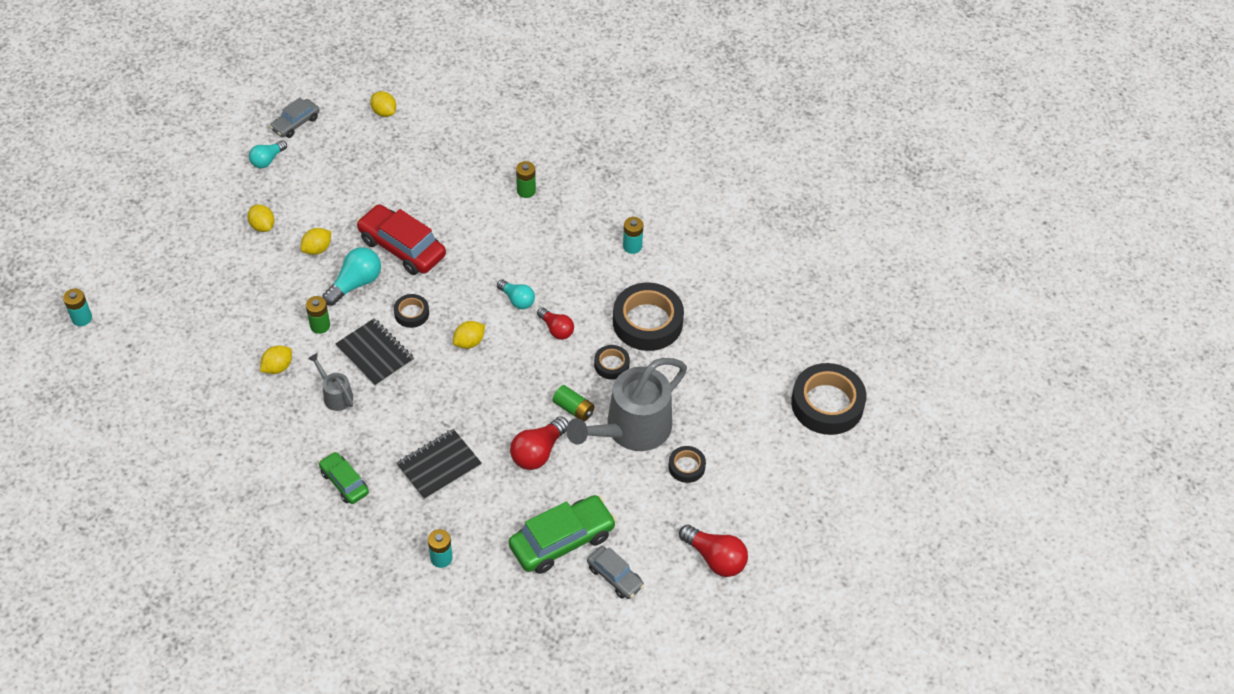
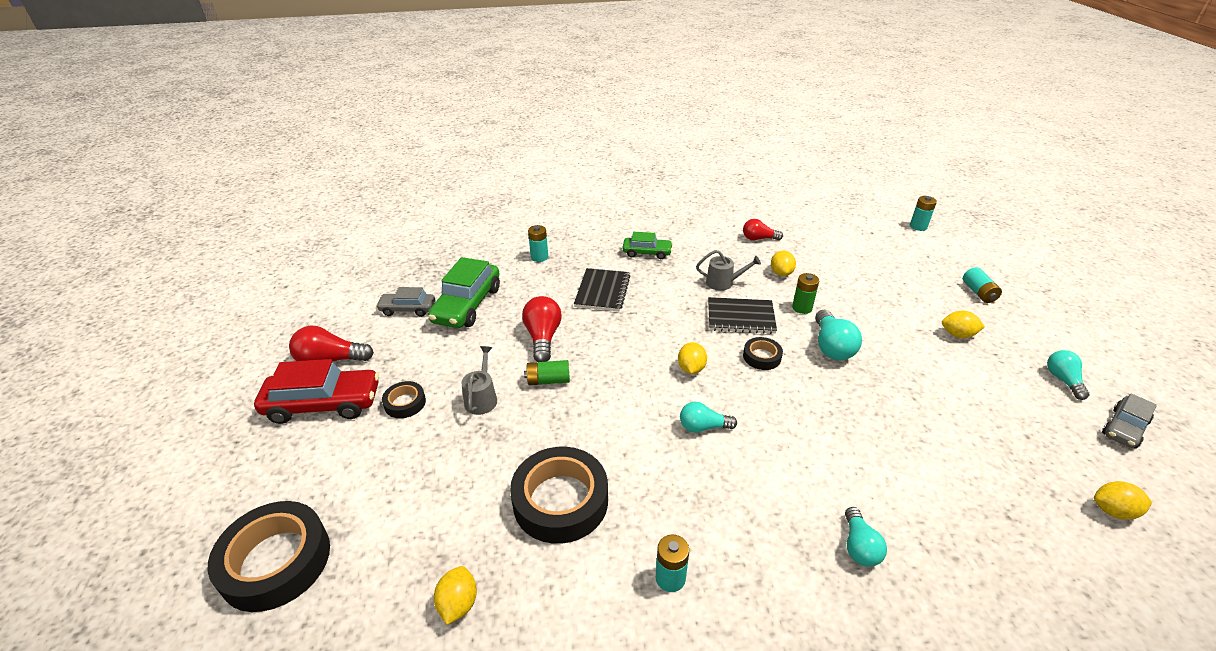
camera: 140 degrees right, 15 degrees down
(180, 236) = (978, 292): none -> turquoise battery
(295, 123) = (1124, 428): grey car -> grey car turned 135 degrees counterclockwise
(317, 249) = (898, 348): yellow lemon -> yellow lemon (458, 604)
(402, 247) = (852, 396): red car -> red car (323, 404)
(526, 191) = (859, 546): green battery -> turquoise light bulb
(556, 329) = (637, 428): red light bulb -> red light bulb (759, 239)
(611, 364) = (553, 435): black tape -> none
(631, 429) = (482, 398): grey watering can -> grey watering can, size x0.46

